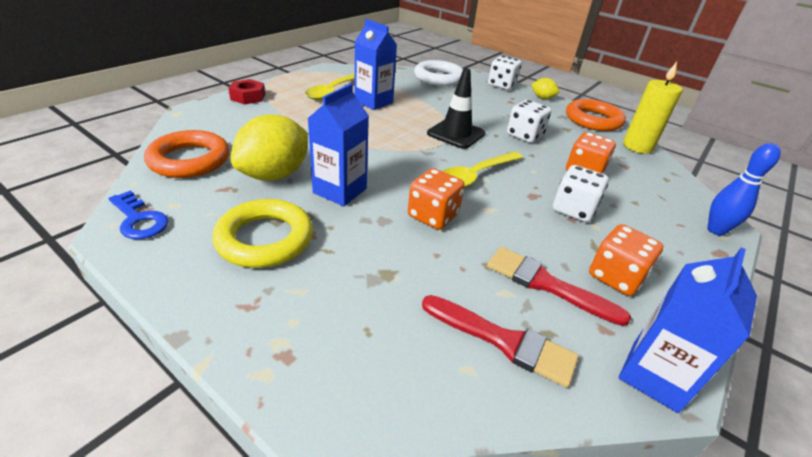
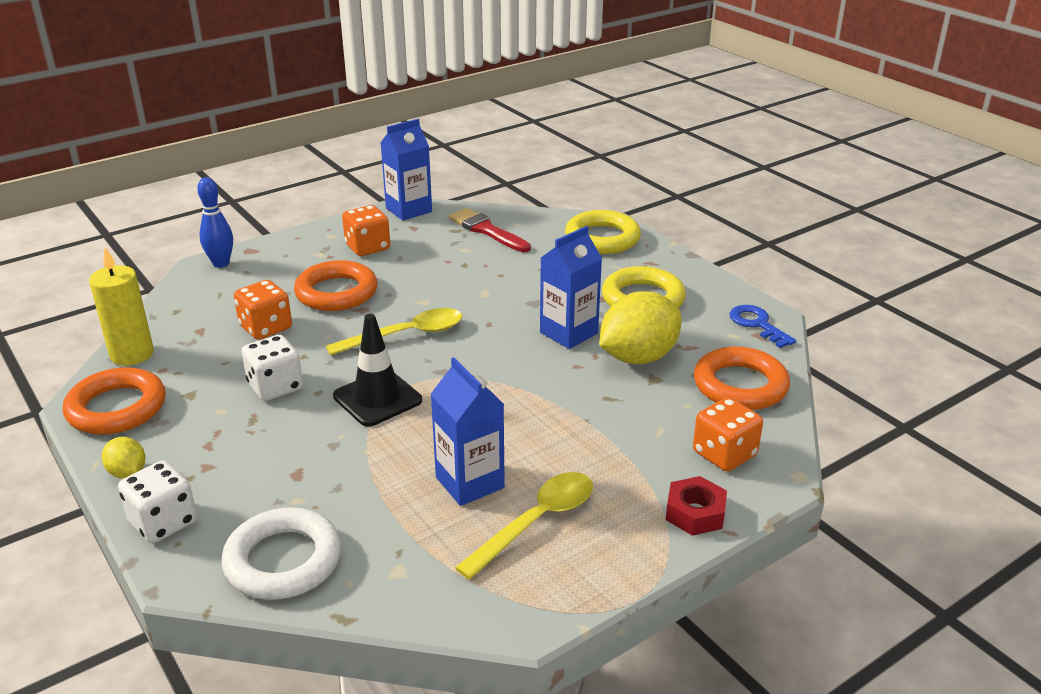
camera: 160 degrees left, 5 degrees down
(323, 354) = (602, 238): none -> yellow ring
(433, 215) = (484, 301): orange dice -> orange dice (724, 454)
(546, 284) = (428, 249): red brush -> none
(573, 209) = (336, 292): white dice -> orange ring

